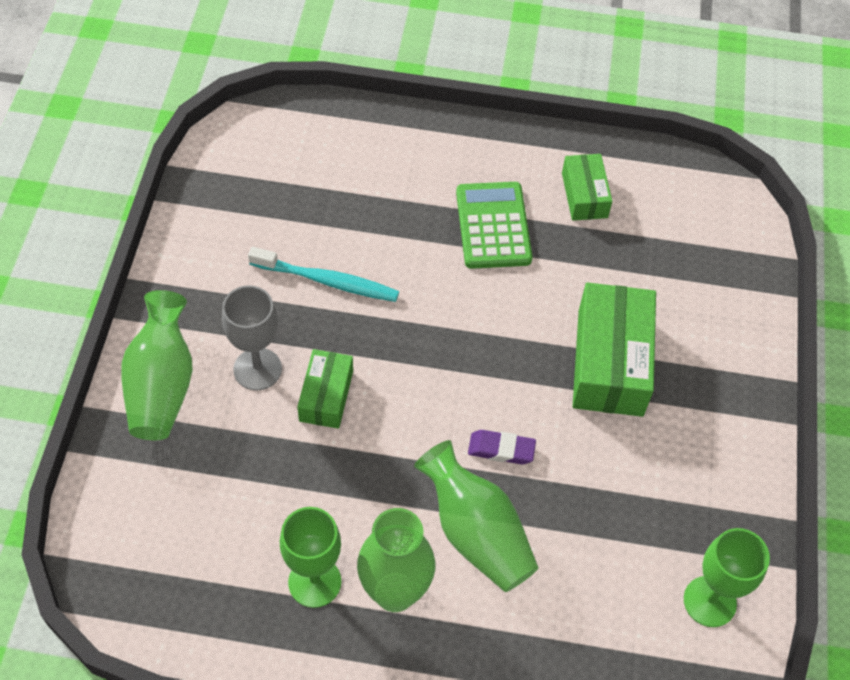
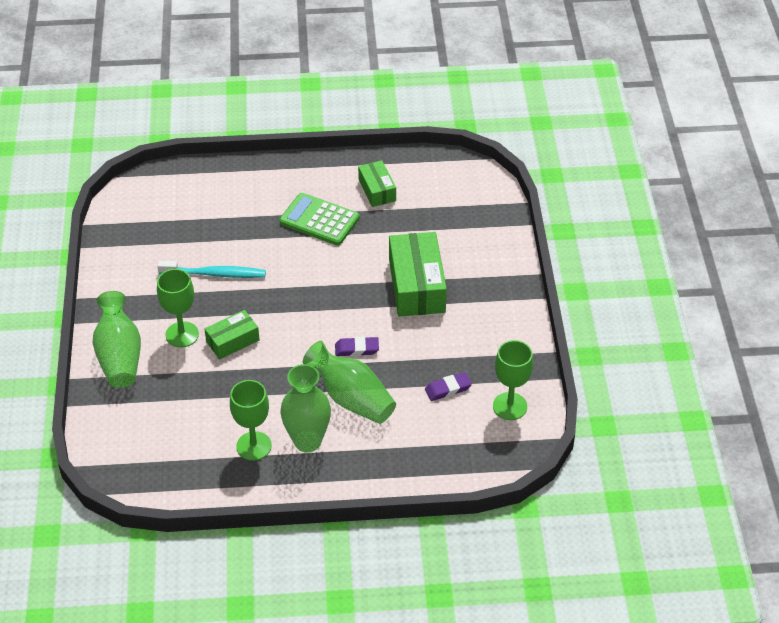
camera: 10 degrees left, 10 degrees down
(257, 369) = (182, 334): grey goblet -> green goblet
(326, 396) = (232, 341): green box -> green box turned 60 degrees clockwise
(493, 226) = (319, 220): green calculator -> green calculator turned 45 degrees counterclockwise
(622, 549) = (448, 389): none -> purple eraser

